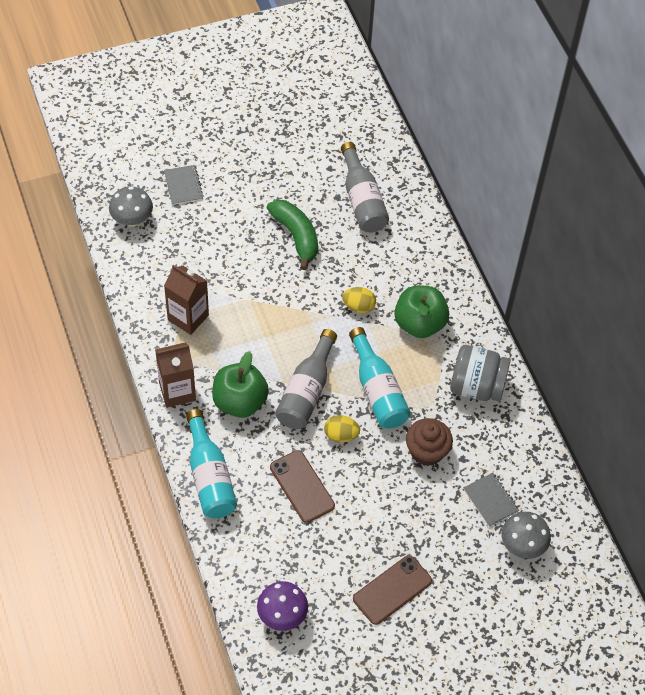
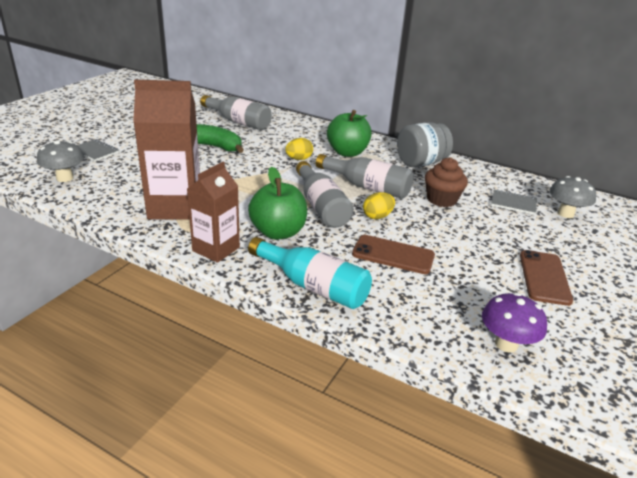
camera: 40 degrees left, 25 degrees down
(188, 317) = (175, 207): brown carton -> brown carton, size x1.58
(377, 390) = (367, 187): turquoise bottle -> grey bottle

